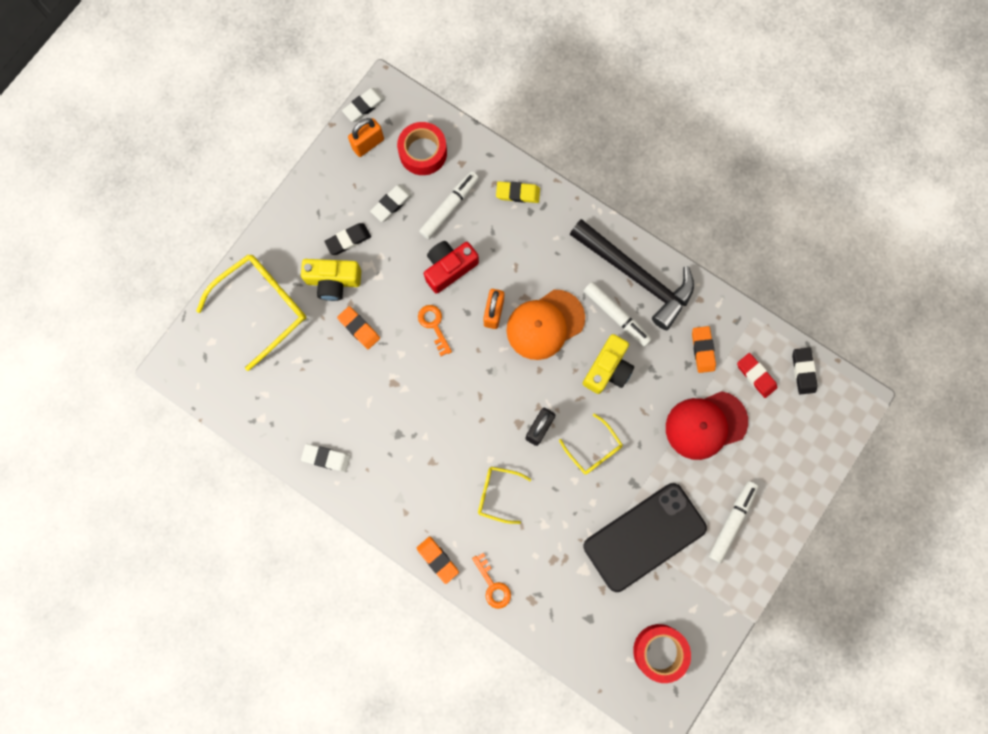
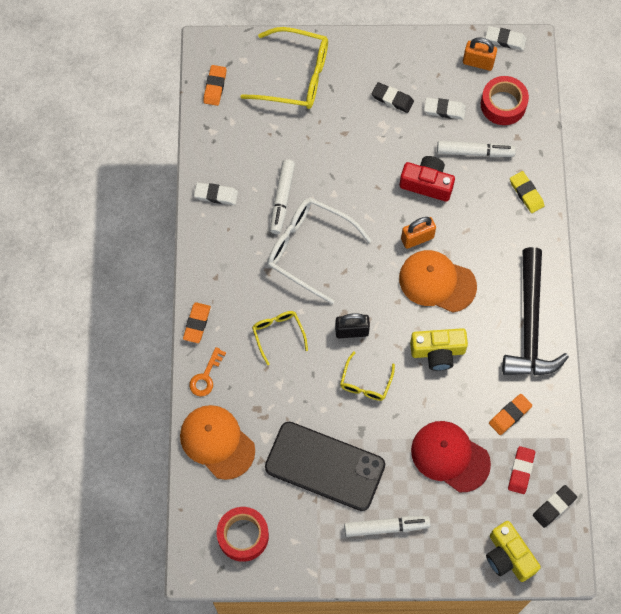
camera: 55 degrees right, 10 degrees down
(326, 458) = (216, 195): white eraser -> white eraser turned 60 degrees counterclockwise
(333, 281) = (352, 110): yellow camera -> yellow camera (508, 556)
(359, 328) = (330, 152): orange eraser -> orange eraser (215, 87)
(434, 325) = (373, 202): orange key -> none
(438, 412) = (309, 249): none -> white glasses
(560, 616) = (217, 442): none -> orange cap
(616, 316) = (486, 331): white marker -> white marker (282, 199)

